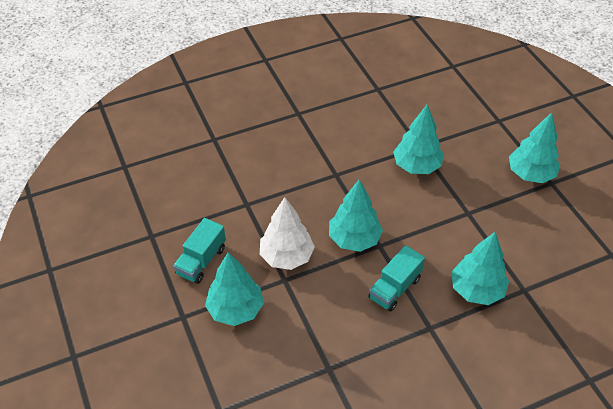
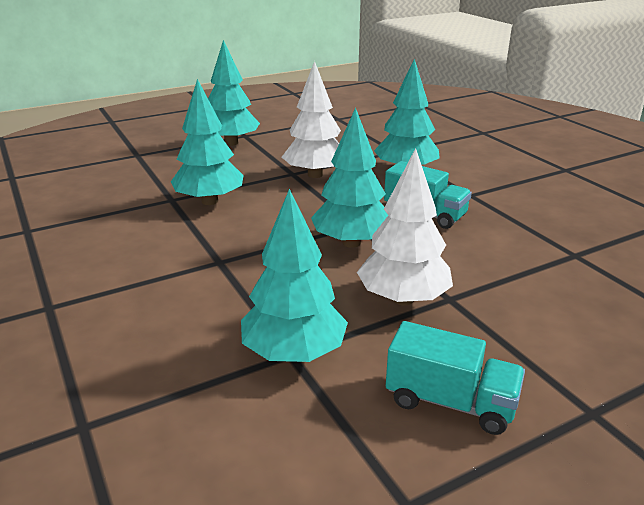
camera: 95 degrees left, 20 degrees down
(235, 309) = (536, 345): turquoise tree -> turquoise tree (294, 353)
(465, 227) = (315, 175): none -> white tree

